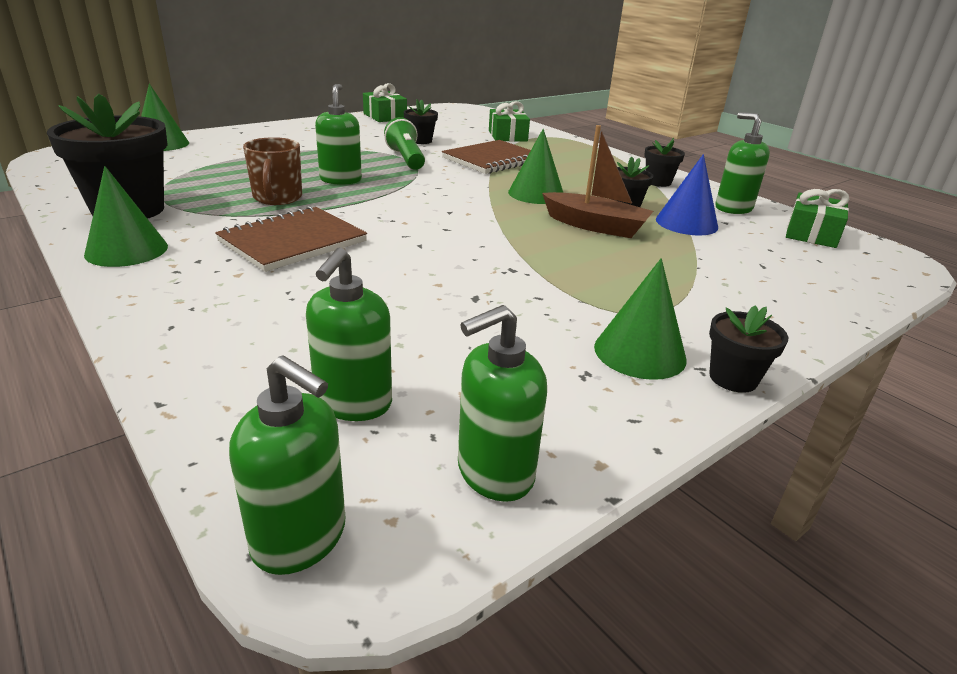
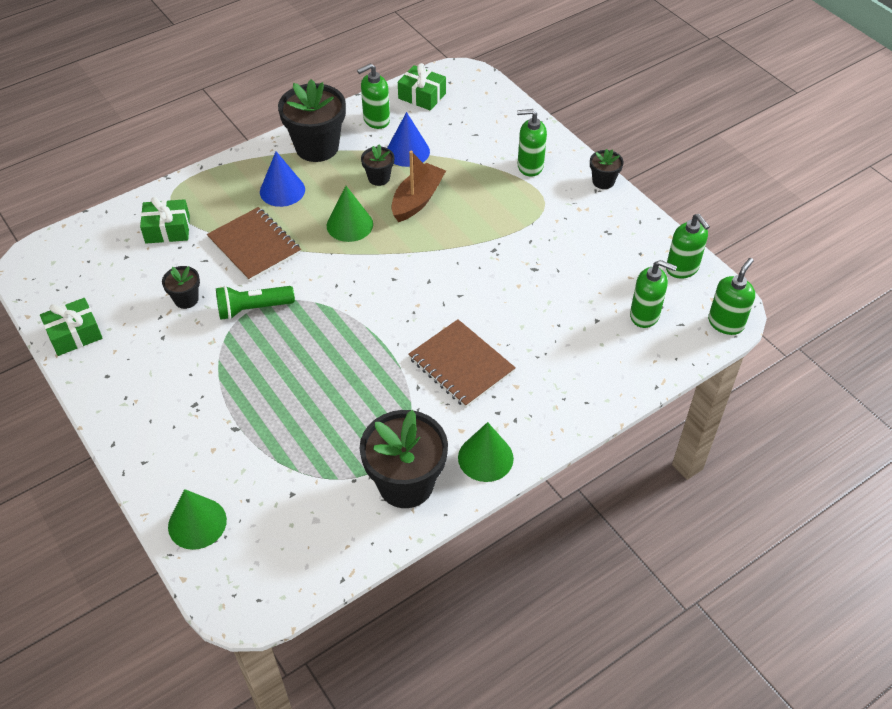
camera: 85 degrees left, 20 degrees up
(277, 198) = (370, 389): brown mug -> none
(341, 180) = (319, 352): green soap dispenser -> green soap dispenser (530, 166)
(578, 169) = (282, 190): none -> blue cone
(639, 352) = (585, 209): green cone -> none
(658, 182) = (317, 147): black flower pot -> black flower pot, size x2.03

